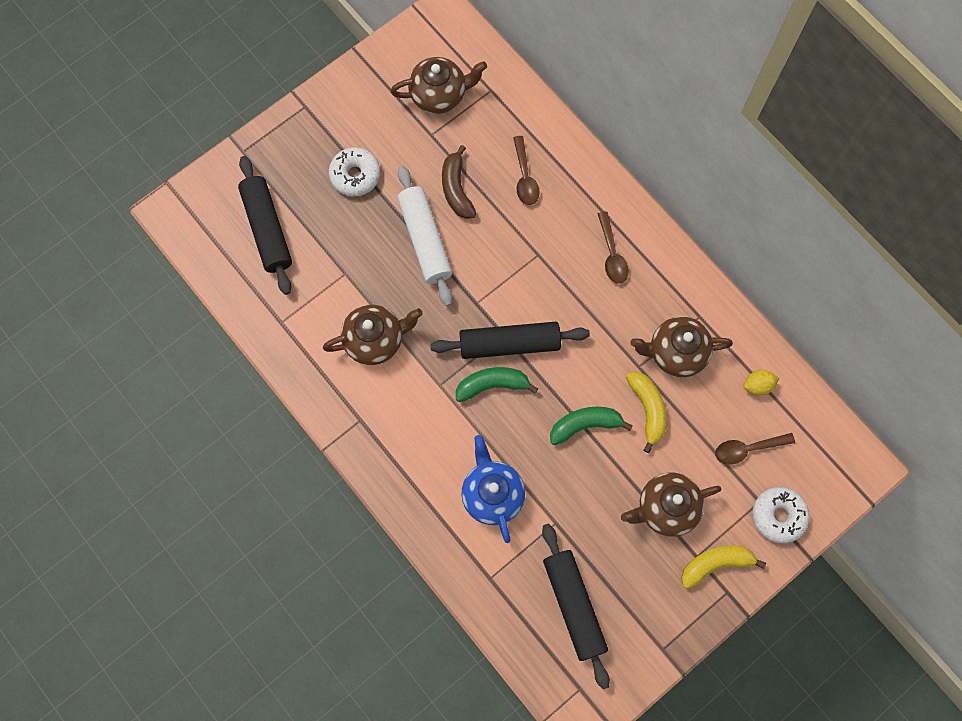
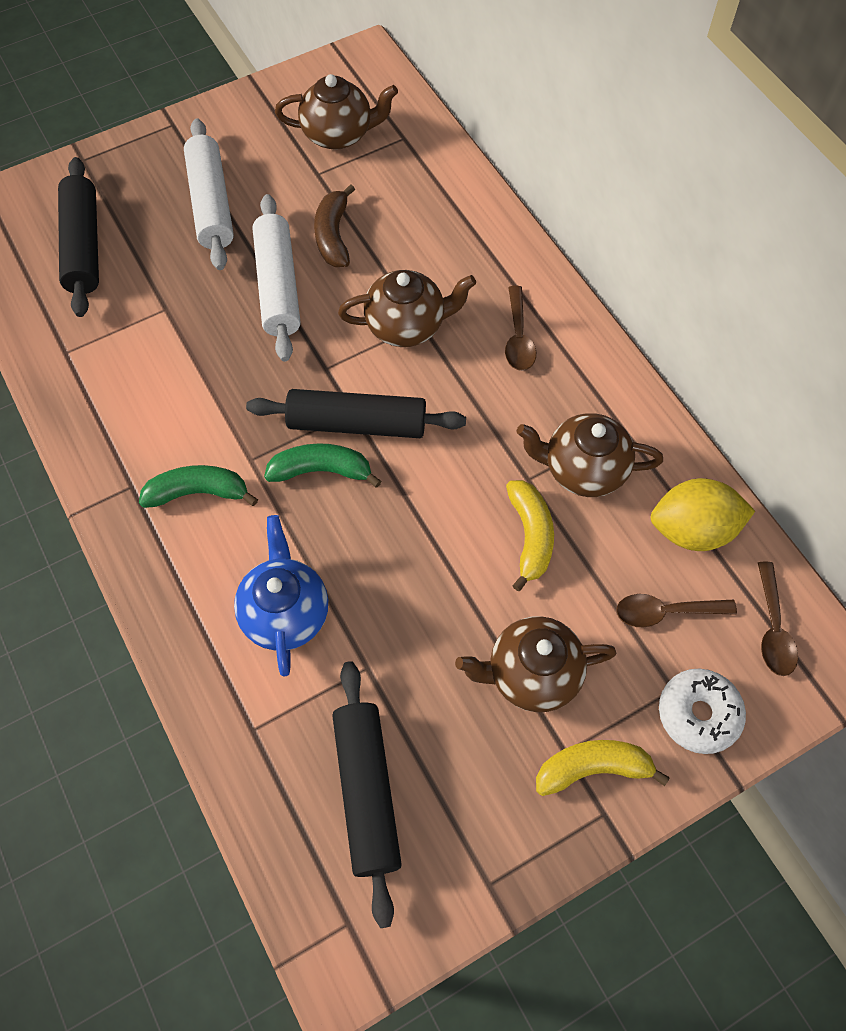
camera: 10 degrees right, 10 degrees down
(355, 175) = (211, 204): white donut -> white rolling pin
(375, 340) = (180, 392): brown teapot -> brown teapot (407, 326)
(525, 177) = (423, 235): brown spoon -> brown spoon (772, 628)
(585, 425) = (438, 542): green banana -> green banana (198, 492)
(757, 385) = (692, 530): yellow lemon -> yellow lemon, size x1.92

